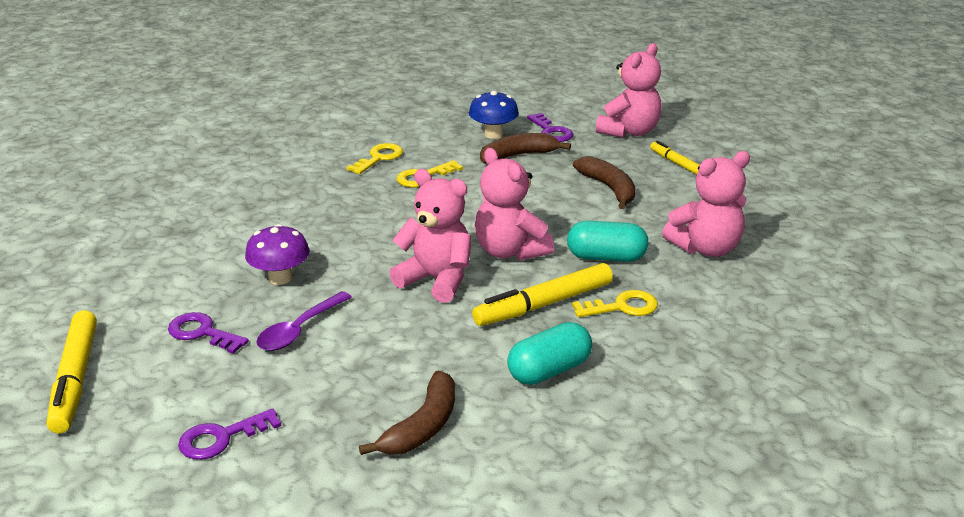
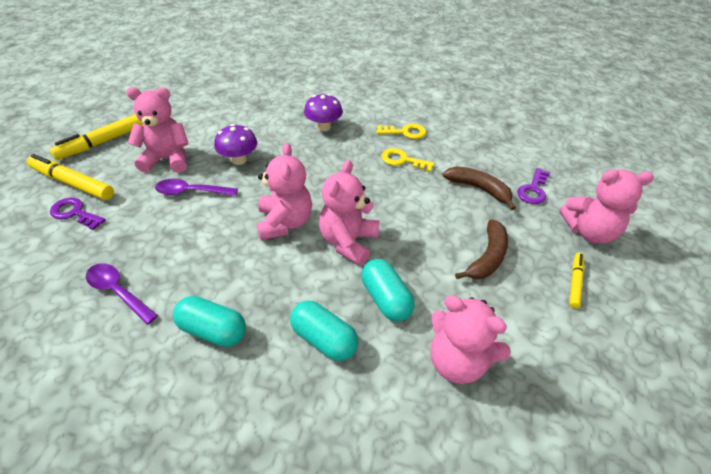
camera: 55 degrees right, 15 degrees up
(202, 333) = (167, 159): purple key -> pink teddy bear
(297, 201) = (323, 127): none -> purple mushroom
(423, 426) = (118, 292): brown banana -> purple spoon
(493, 134) = (493, 164): blue mushroom -> none
(544, 304) = (294, 290): yellow marker -> yellow marker (72, 183)
(622, 307) = (324, 339): yellow key -> turquoise capsule

